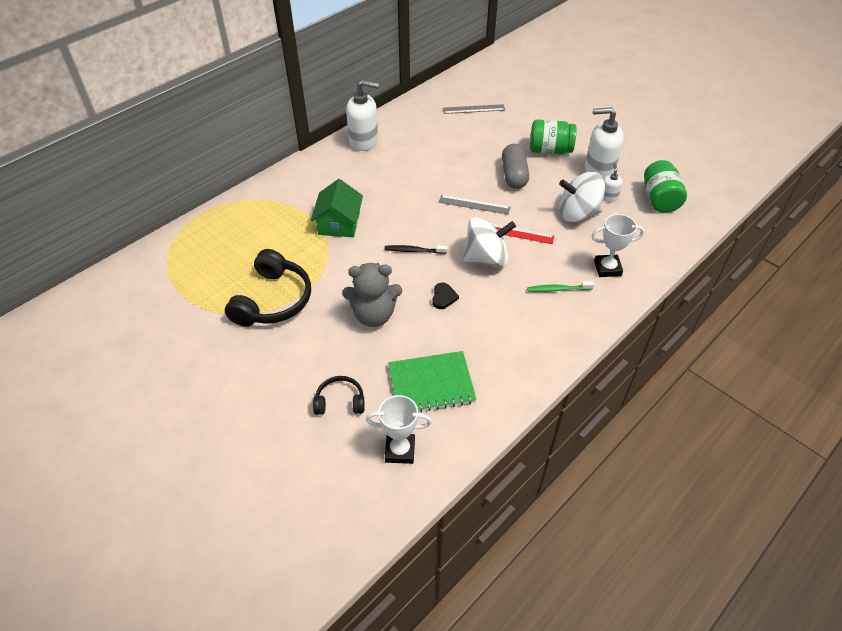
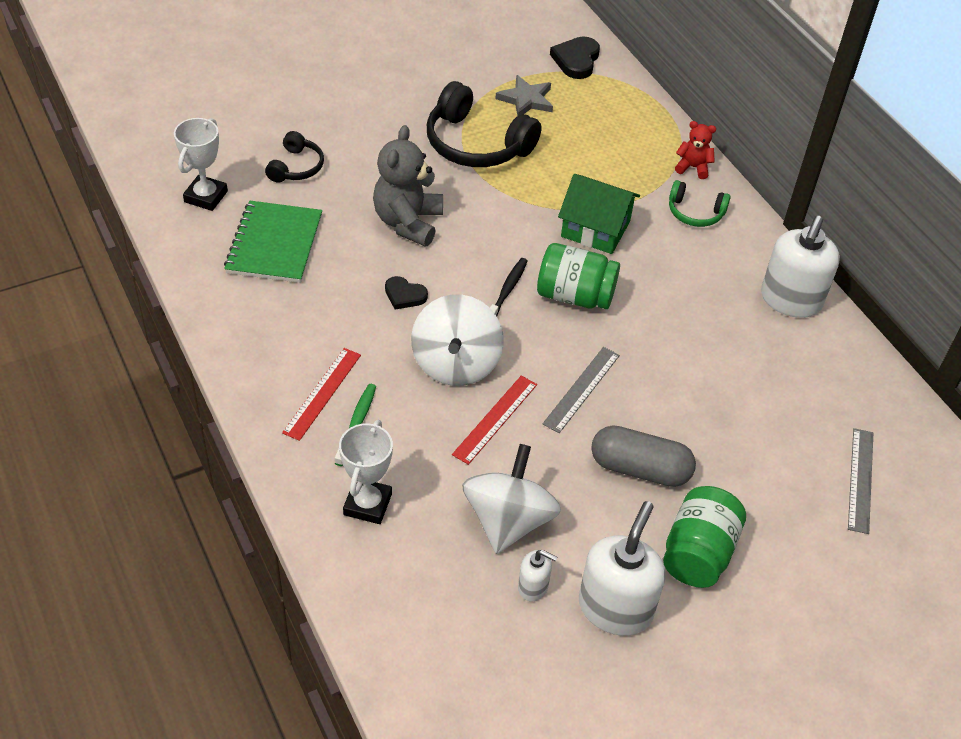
camera: 105 degrees right, 0 degrees up
(152, 268) = (576, 60): none -> black heart
(210, 285) = (526, 100): none -> grey star
(261, 192) = (693, 167): none -> red teddy bear
(305, 185) = (695, 212): none -> green headphones
(546, 312) = (322, 393): none -> red ruler
(659, 199) = (496, 669): green jar -> green jar (574, 296)

